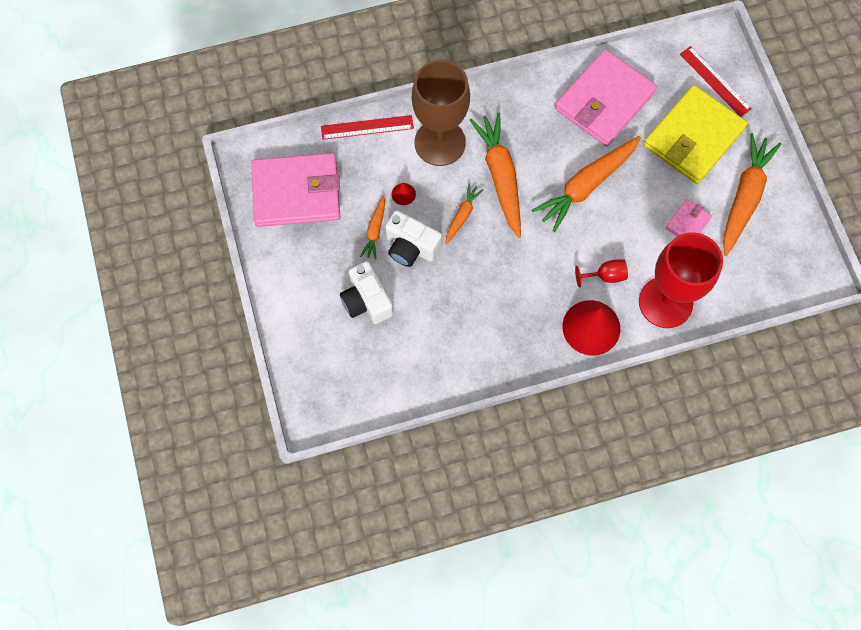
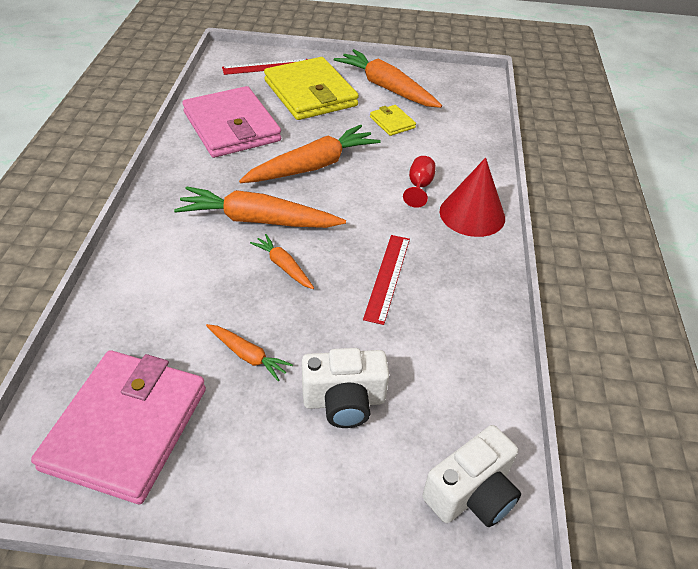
camera: 70 degrees left, 25 degrees down
(367, 127) = (98, 312): red ruler -> red ruler (387, 277)
(403, 194) = (217, 309): red cone -> none
(411, 247) = (294, 327): white camera -> white camera (471, 493)
(440, 142) = (177, 253): brown goblet -> none
(586, 185) = (313, 166): orange carrot -> orange carrot turned 105 degrees counterclockwise
(665, 302) = (466, 160): red goblet -> none
(687, 223) = (392, 122): pink wallet -> yellow wallet

